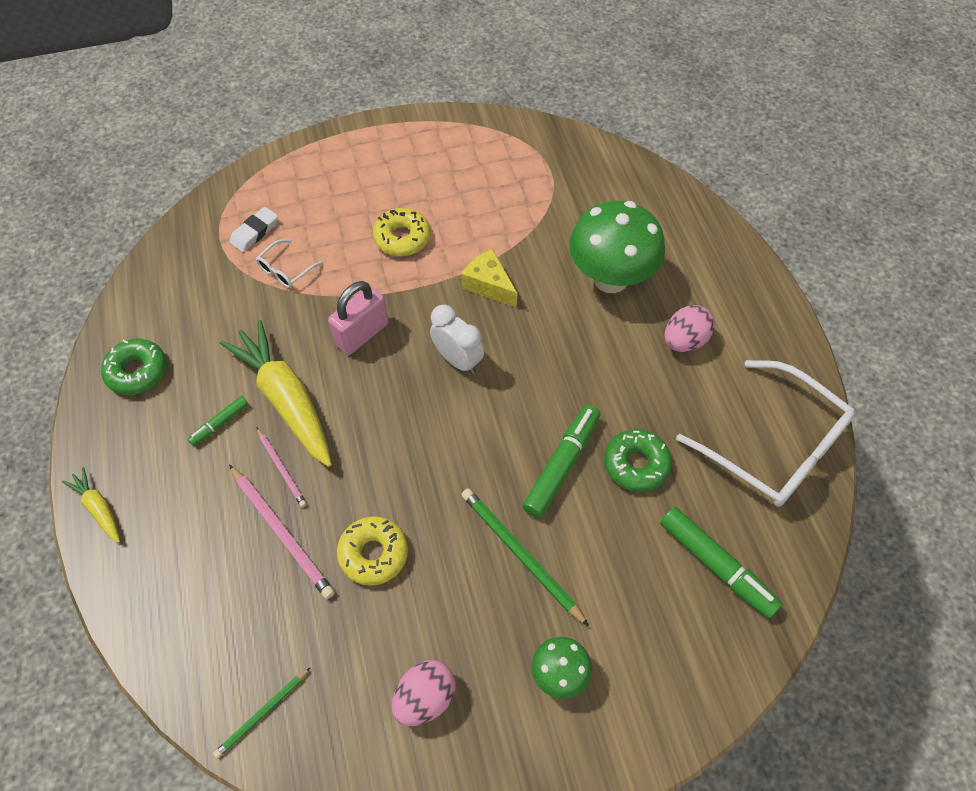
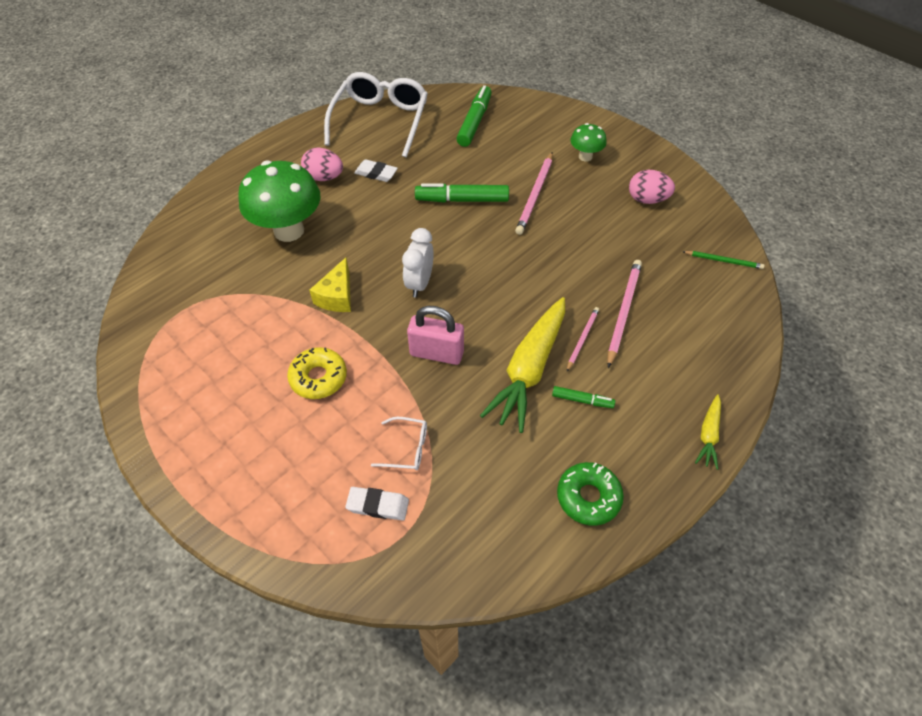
camera: 120 degrees left, 5 degrees down
(373, 554) = (594, 259): yellow donut -> none
(520, 555) = (535, 195): green pencil -> pink pencil
(636, 464) = (436, 169): green donut -> none
(664, 395) = (376, 173): none -> white eraser

